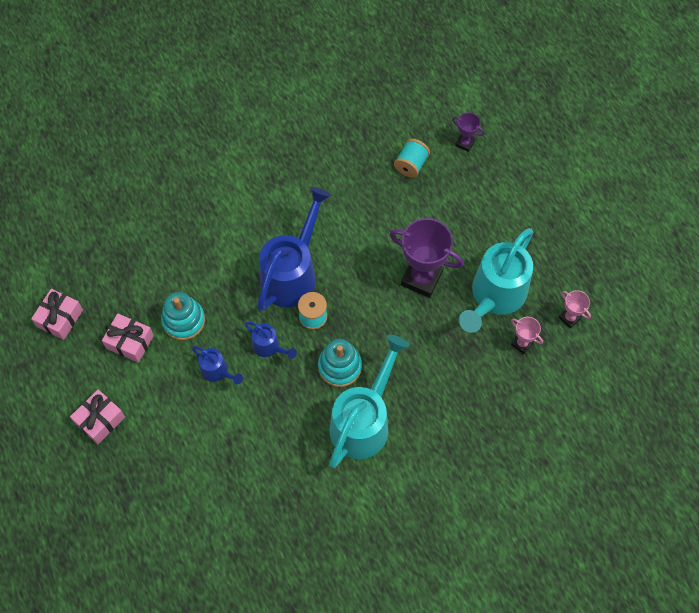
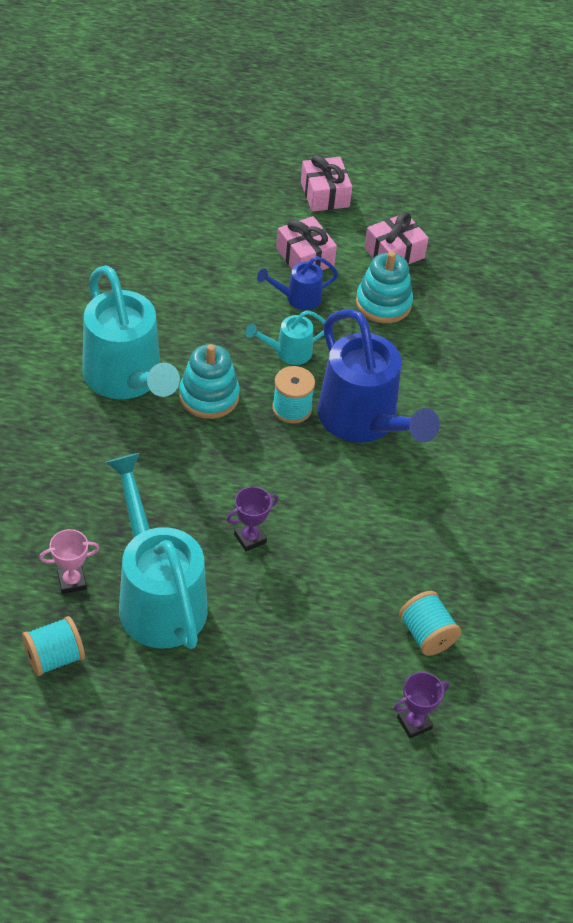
camera: 120 degrees right, 15 degrees down
(60, 318) = (468, 218): pink gift -> pink gift (305, 257)
(269, 347) = (288, 352): blue watering can -> turquoise watering can
(421, 278) = (250, 538): purple trophy -> purple trophy, size x0.49
(569, 318) = (54, 657): pink trophy -> turquoise spool

